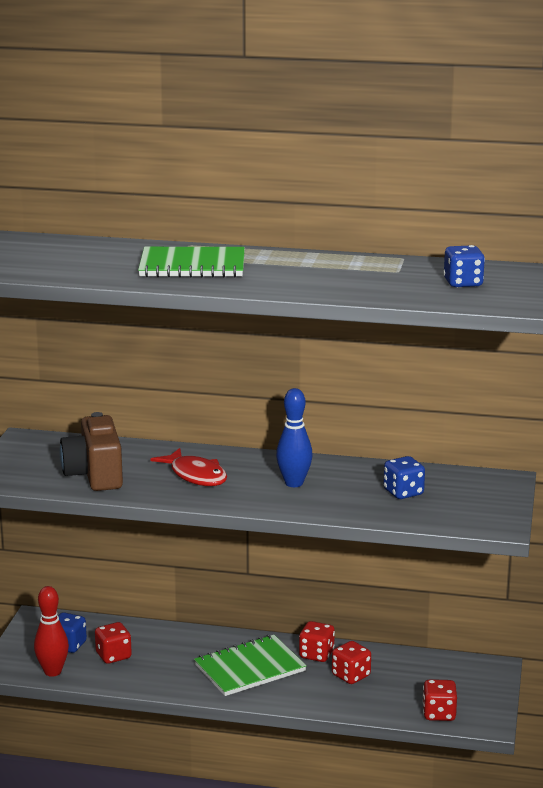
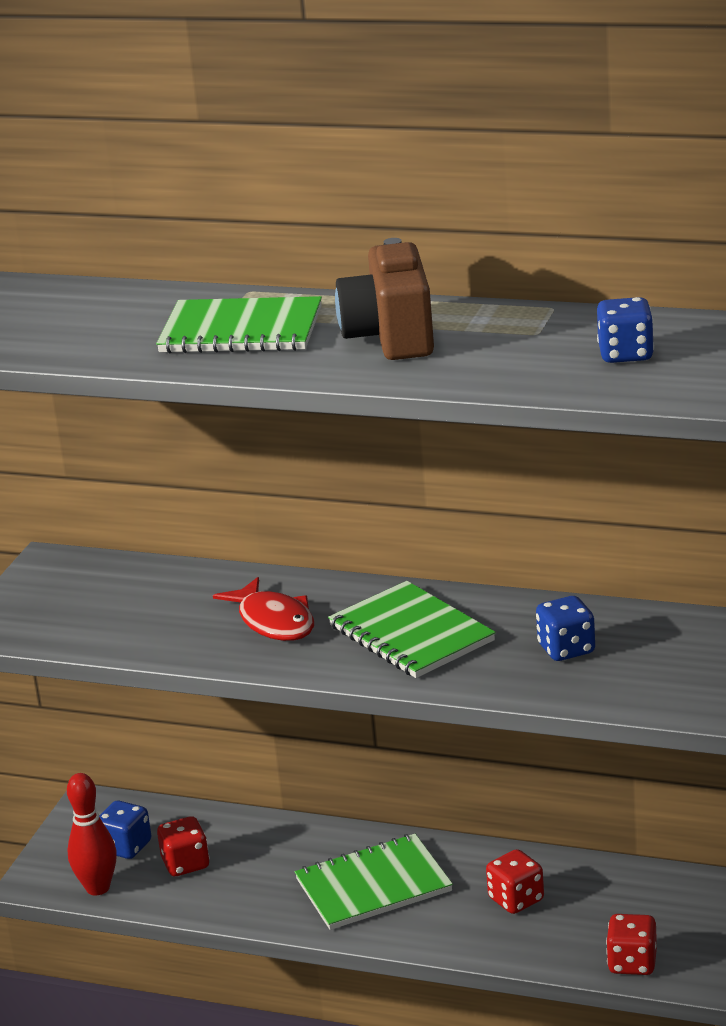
camera: 10 degrees right, 5 degrees up
(94, 475) = (132, 622): brown camera -> brown camera (391, 337)
(294, 483) = (411, 634): blue bowling pin -> green notebook
(316, 654) = (473, 865): red dice -> none

